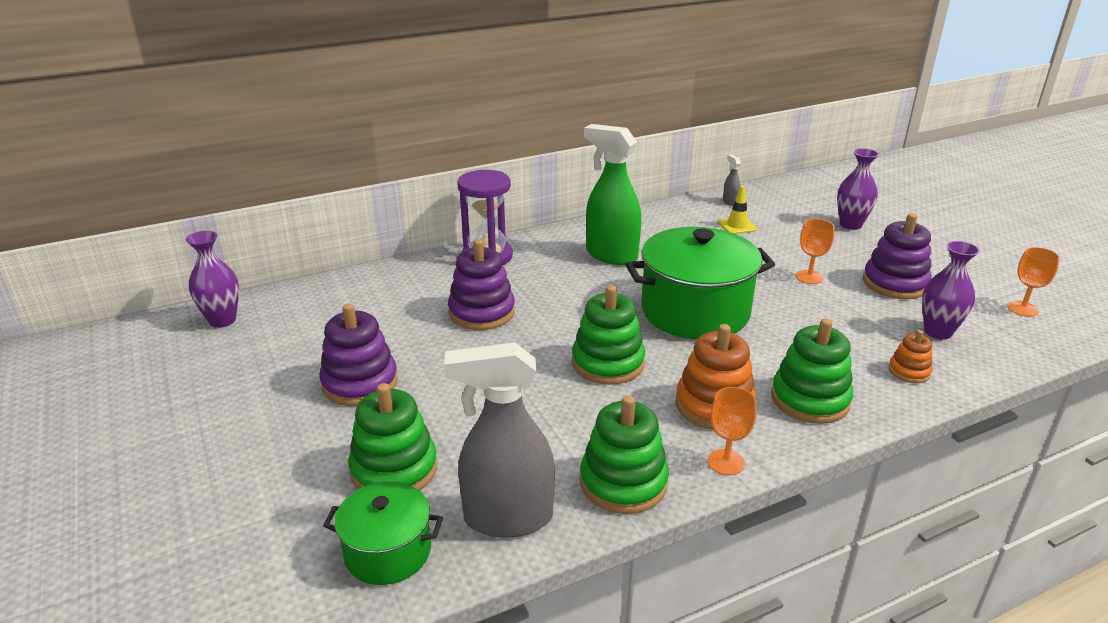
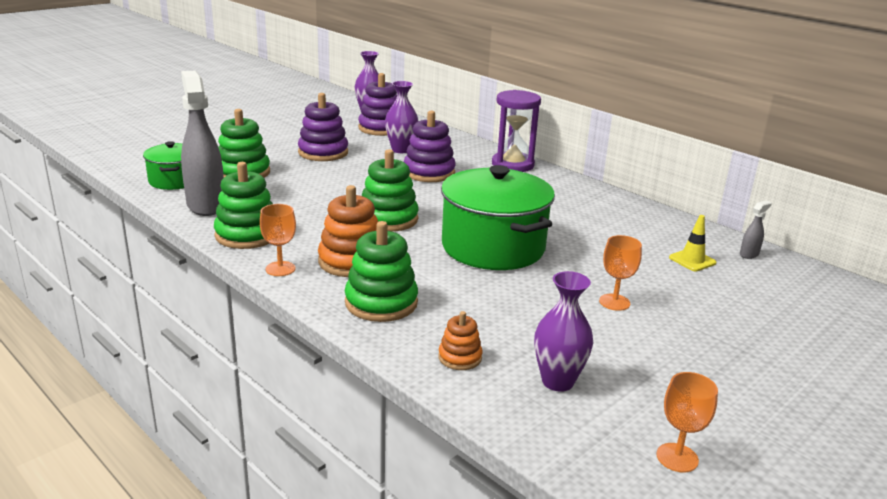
camera: 70 degrees right, 5 degrees down
(611, 255) = (561, 207): green spray bottle -> none
(850, 225) = (785, 330): purple vase -> purple vase (401, 150)
(895, 283) = (652, 357): purple stacking toy -> purple stacking toy (381, 128)

